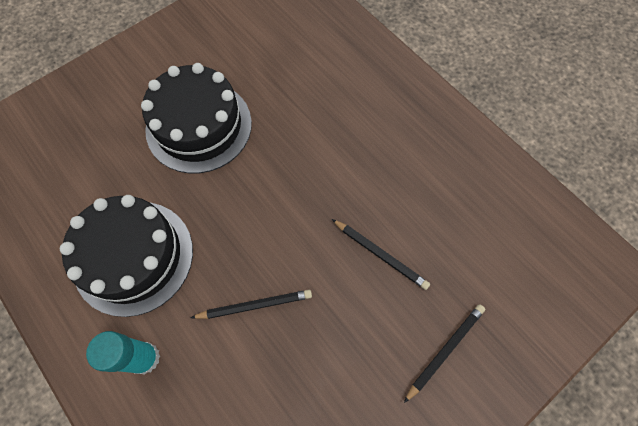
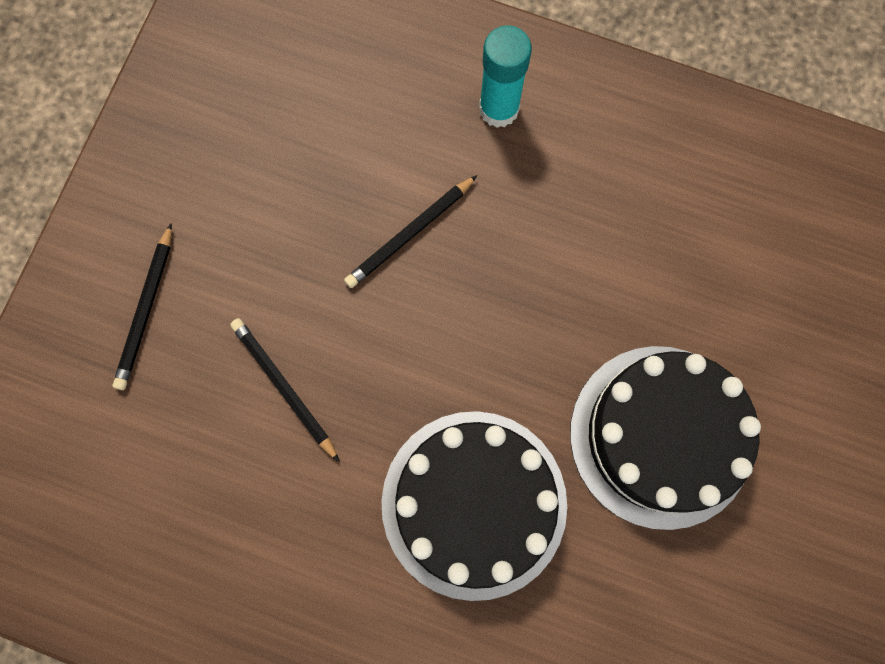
camera: 150 degrees right, 10 degrees up
(133, 257) = (602, 205): black cake -> black cake (474, 504)
(380, 254) = (284, 388): black pencil -> black pencil turned 45 degrees clockwise

